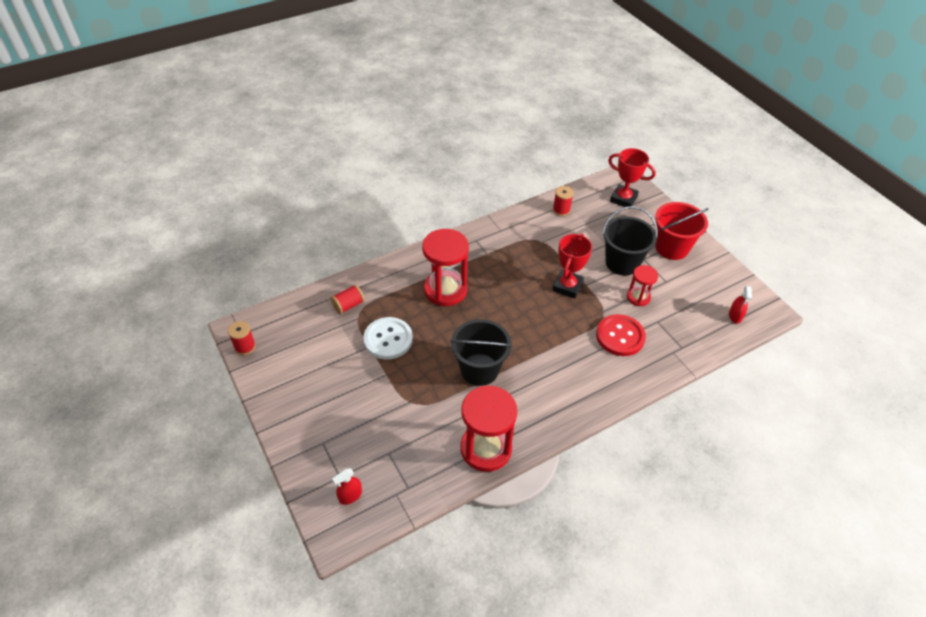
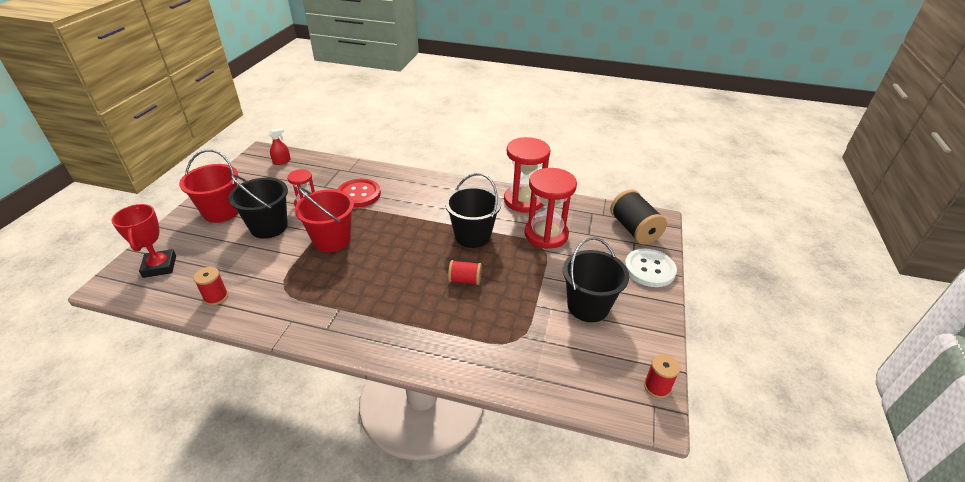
camera: 135 degrees left, 10 degrees down
(331, 373) = (588, 306): none -> black bucket
(348, 305) = (518, 354): red spool -> red spool (465, 280)
(350, 495) = (634, 230): red spray bottle -> black spool
(388, 339) = (514, 299): white button -> white button (649, 269)
(445, 290) = (418, 304): red hourglass -> red hourglass (546, 234)
(567, 286) = (332, 240): red trophy -> red bucket

